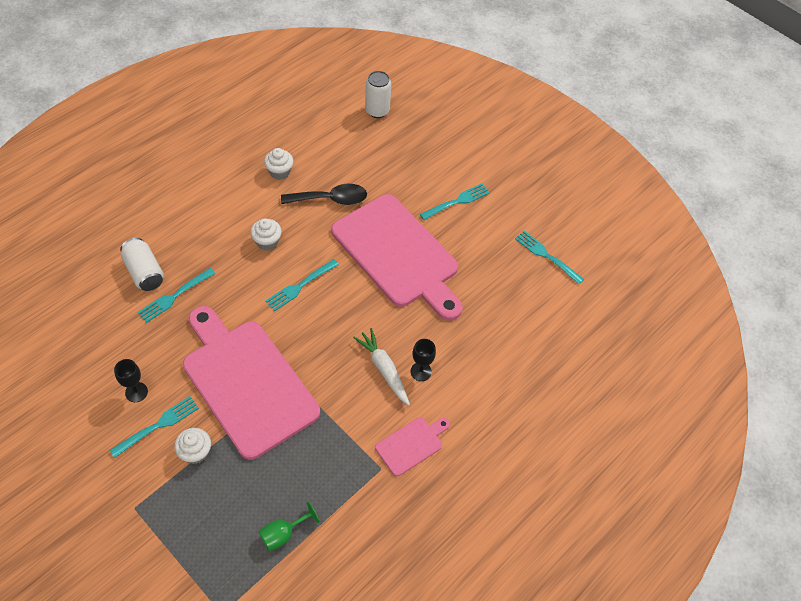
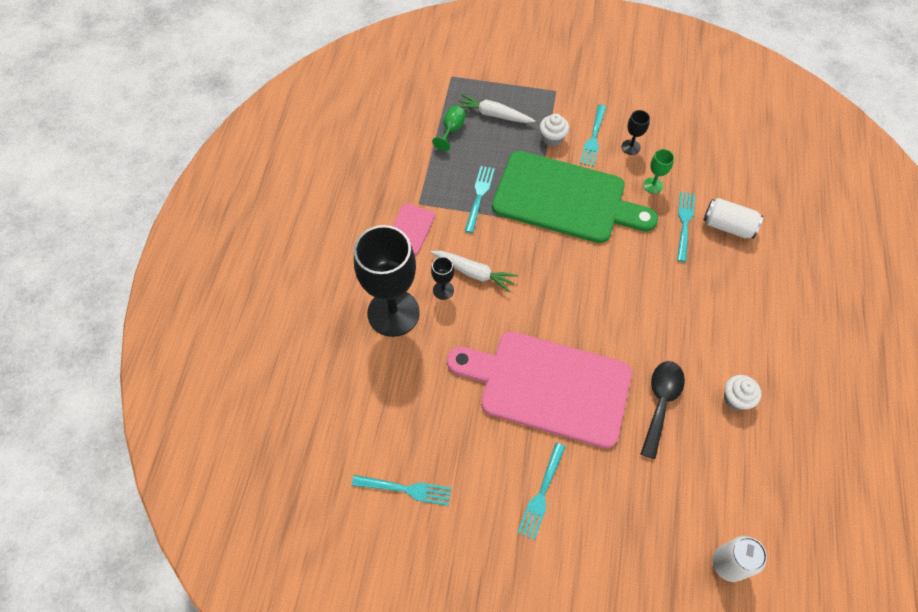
camera: 150 degrees right, 5 degrees up
(160, 343) = (653, 185): none -> green goblet
(224, 523) = (494, 115): none -> white carrot
(246, 383) = (565, 199): pink cutting board -> green cutting board
(267, 242) = (668, 317): white cupcake -> none
(300, 285) = (601, 297): turquoise fork -> turquoise fork (479, 197)
(331, 199) = (661, 402): black spoon -> black spoon turned 150 degrees clockwise
(476, 379) = (393, 313): none -> black goblet

